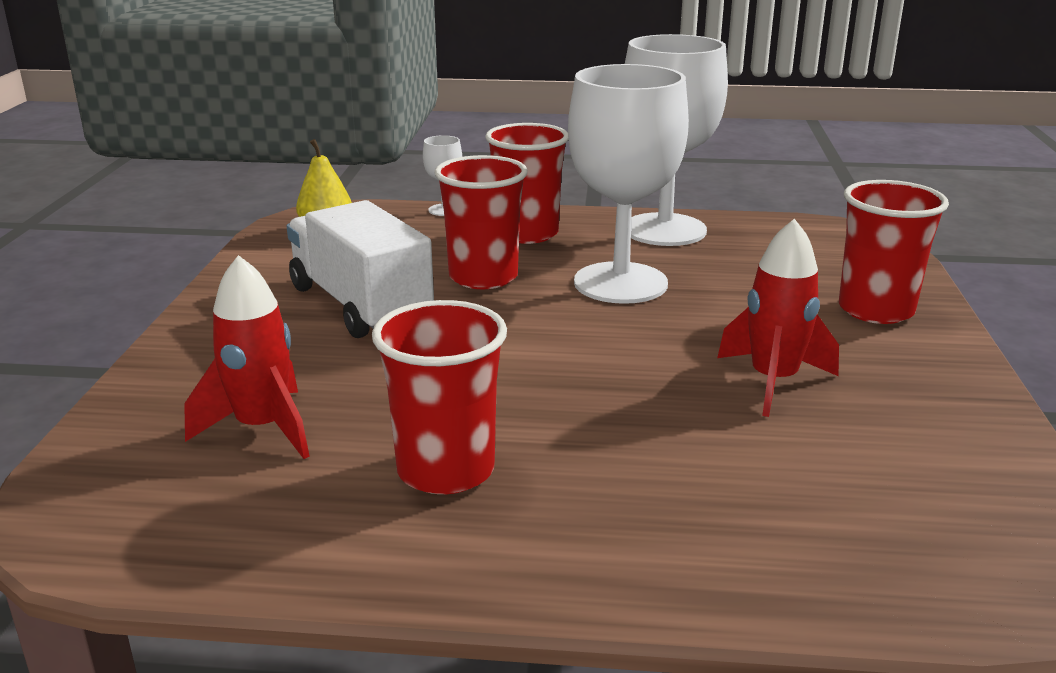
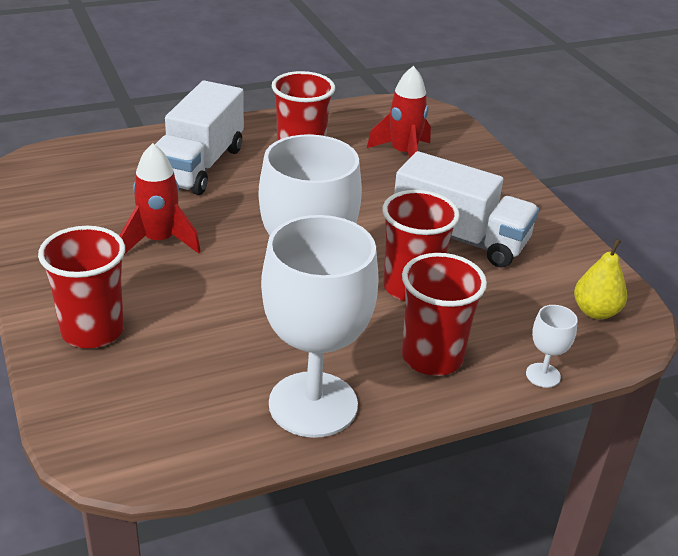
camera: 150 degrees right, 10 degrees up
(657, 493) = (199, 166): none -> white truck

